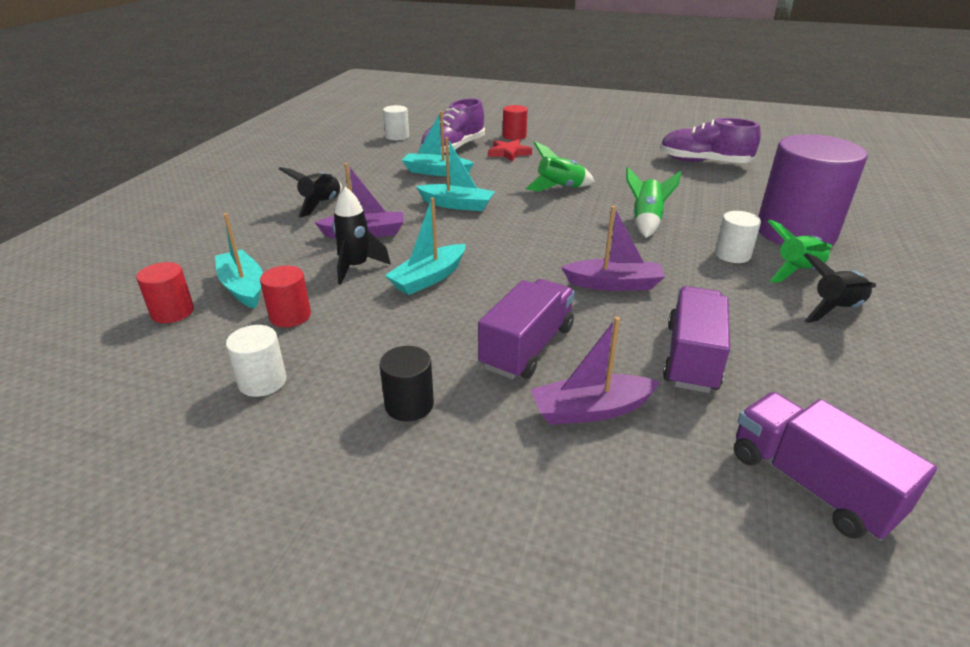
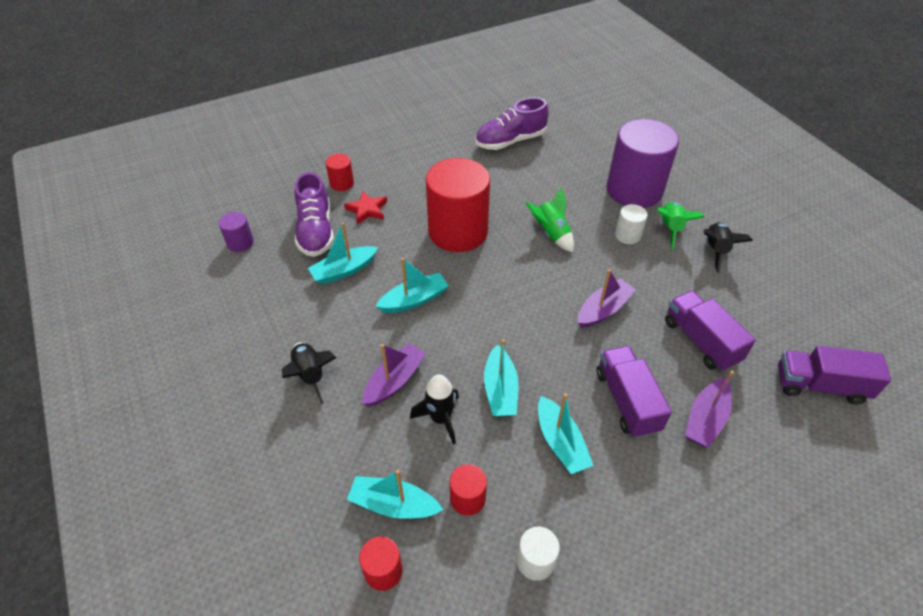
camera: 45 degrees left, 15 degrees up
(397, 136) = (240, 243): white cylinder -> purple cylinder
(409, 405) = (630, 497): black cylinder -> none
(417, 333) = (560, 442): none -> turquoise boat
(560, 188) = (458, 232): green rocket -> red cylinder

